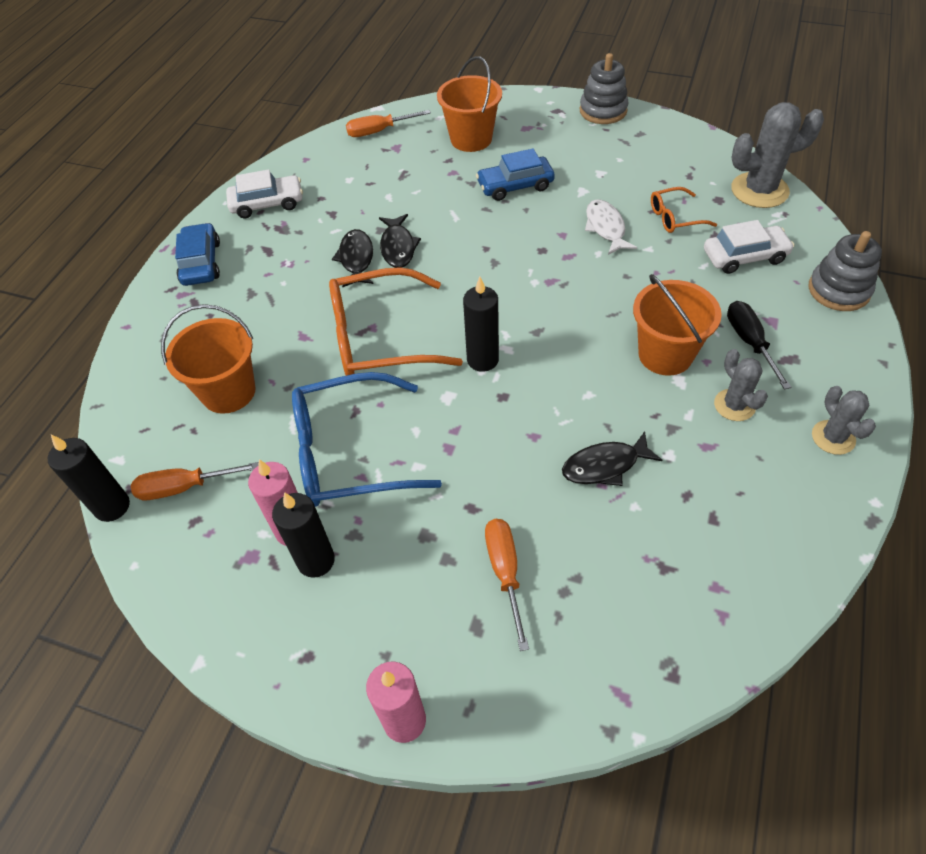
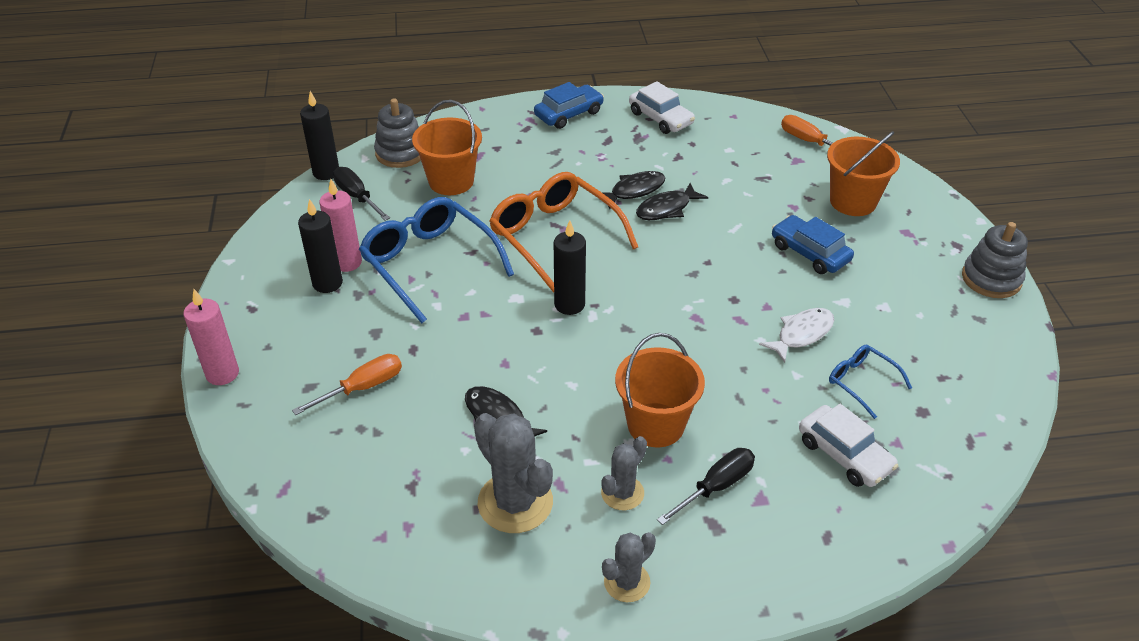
camera: 60 degrees right, 10 degrees down
(183, 487) = (357, 196): orange screwdriver -> black screwdriver
(675, 217) = (862, 383): orange glasses -> blue glasses
(759, 190) = (970, 443): grey cactus -> grey cactus (515, 502)
(838, 290) = (852, 550): grey stacking toy -> grey stacking toy (401, 153)

